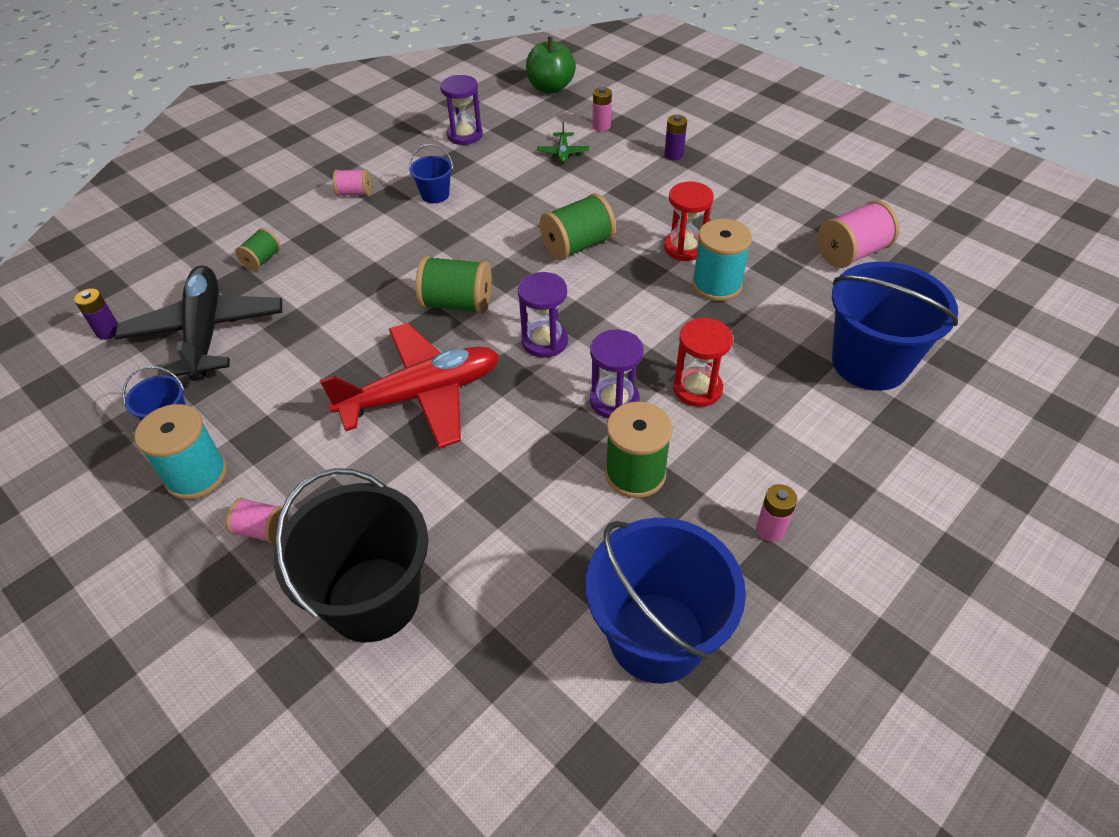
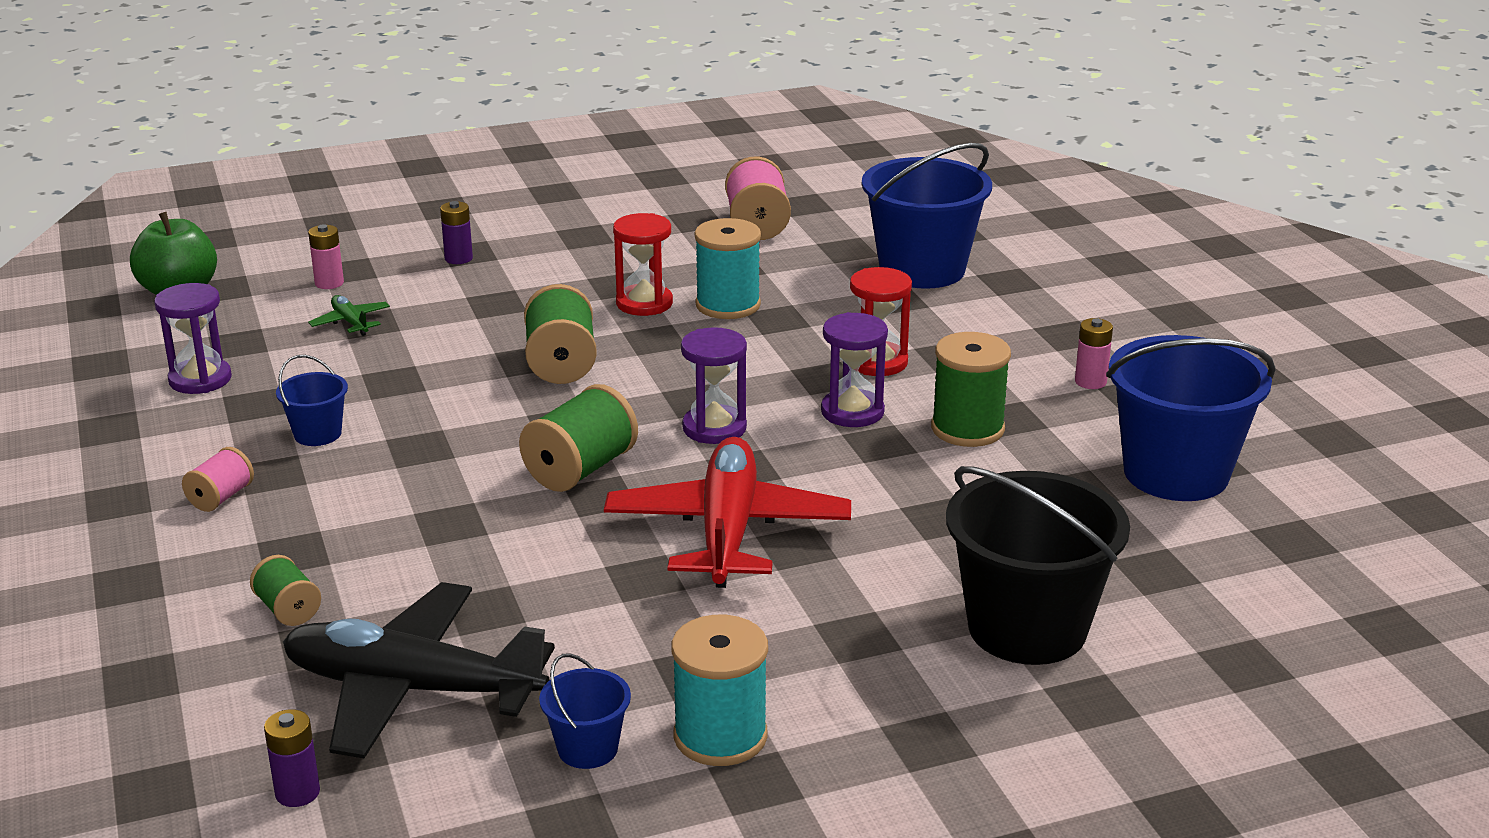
camera: 65 degrees left, 20 degrees down
(262, 530) = (864, 693): pink spool -> none
(563, 152) = (350, 322): green plane -> green plane turned 150 degrees counterclockwise

